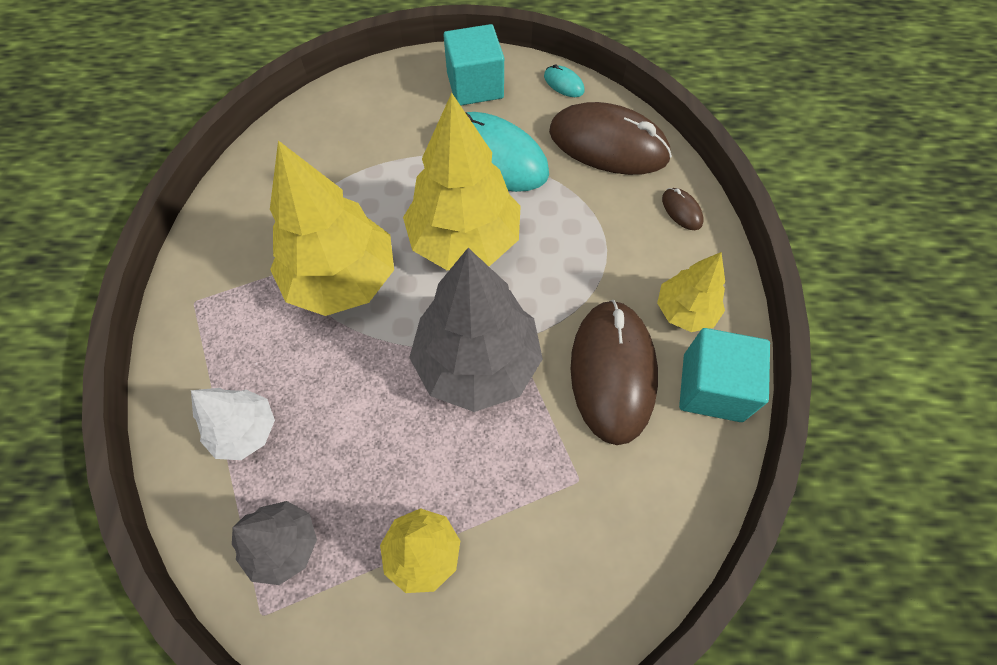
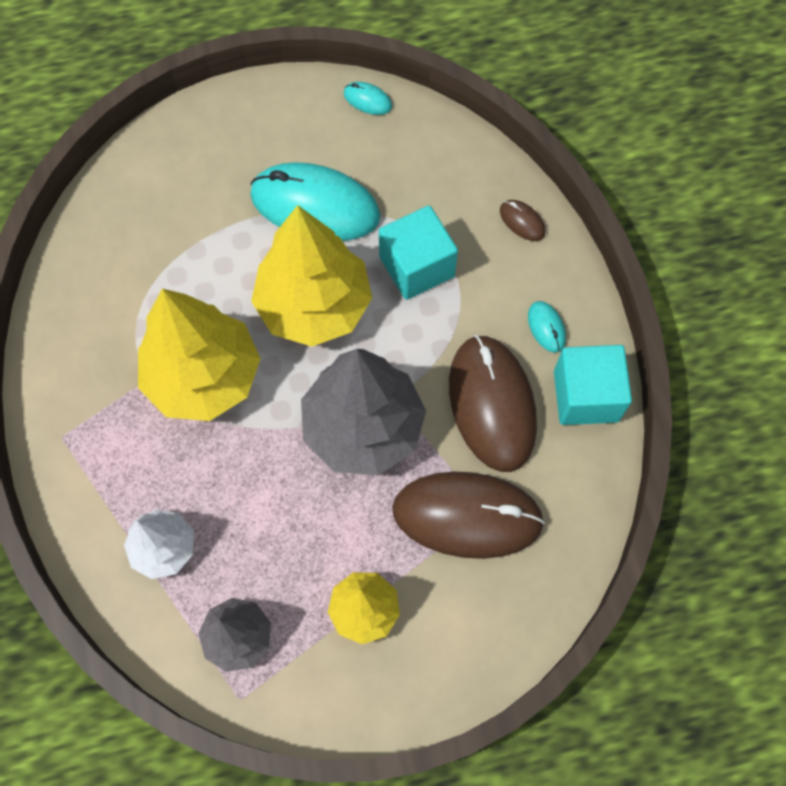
camera: 15 degrees left, 5 degrees up
(475, 86) = (272, 124): turquoise cube -> turquoise cube (416, 267)
(608, 144) = (432, 163): brown mouse -> brown mouse (467, 516)
(685, 311) = (546, 327): yellow tree -> turquoise mouse

